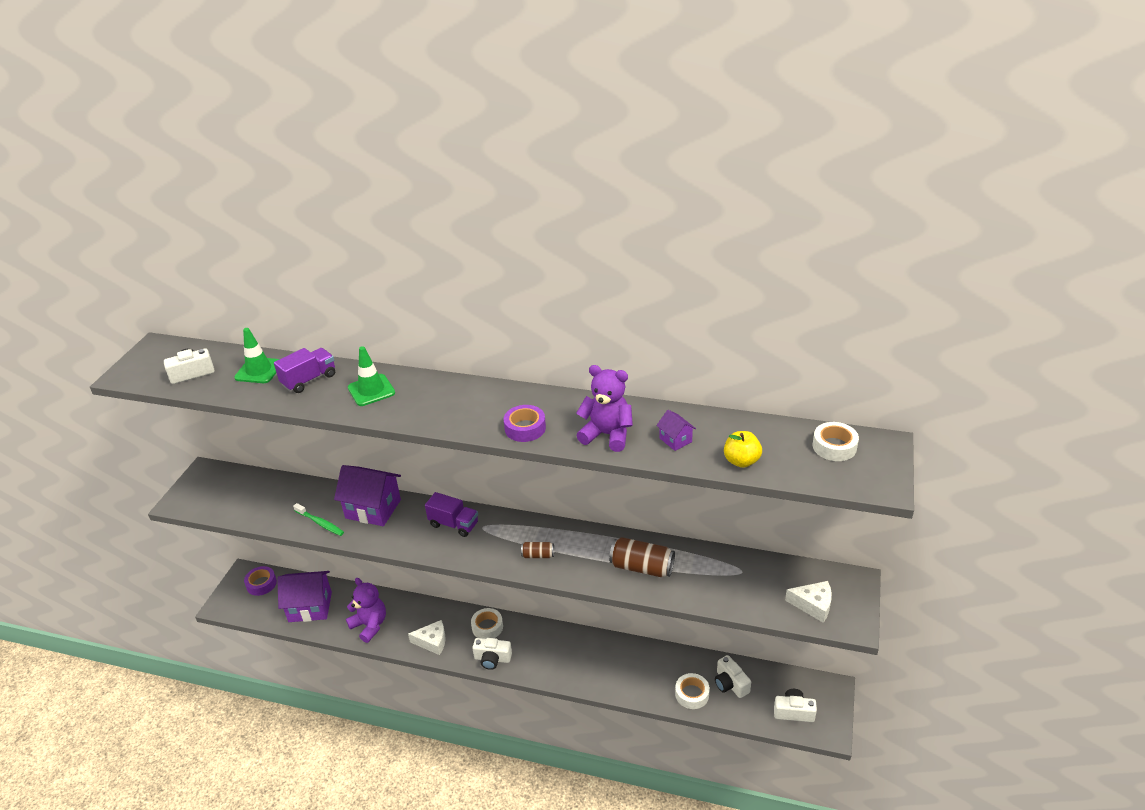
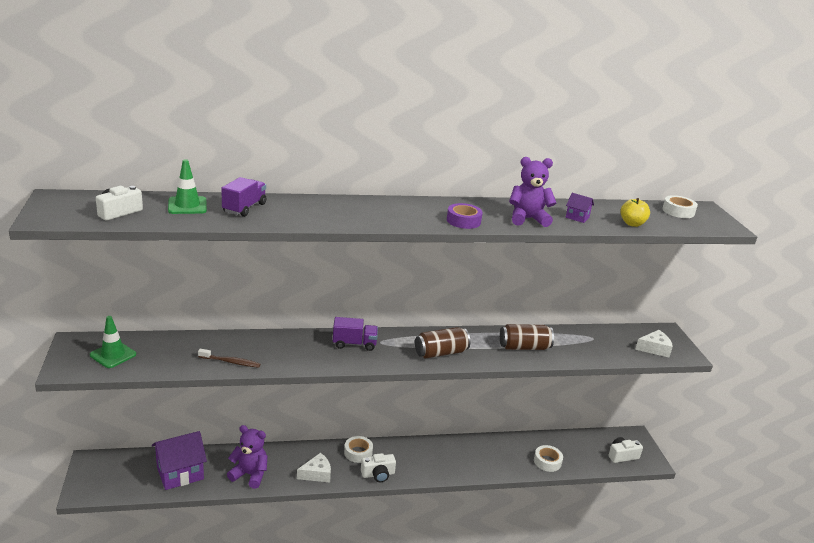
camera: 30 degrees left, 10 degrees down
(261, 584) = (115, 465): purple tape -> none
(320, 523) = (230, 362): green toothbrush -> brown toothbrush
(371, 390) = (310, 210): green traffic cone -> green traffic cone (113, 355)
(373, 509) = (273, 344): purple house -> none
(538, 555) = (440, 353): brown can -> brown can, size x1.86
(730, 684) = (568, 448): white camera -> none

